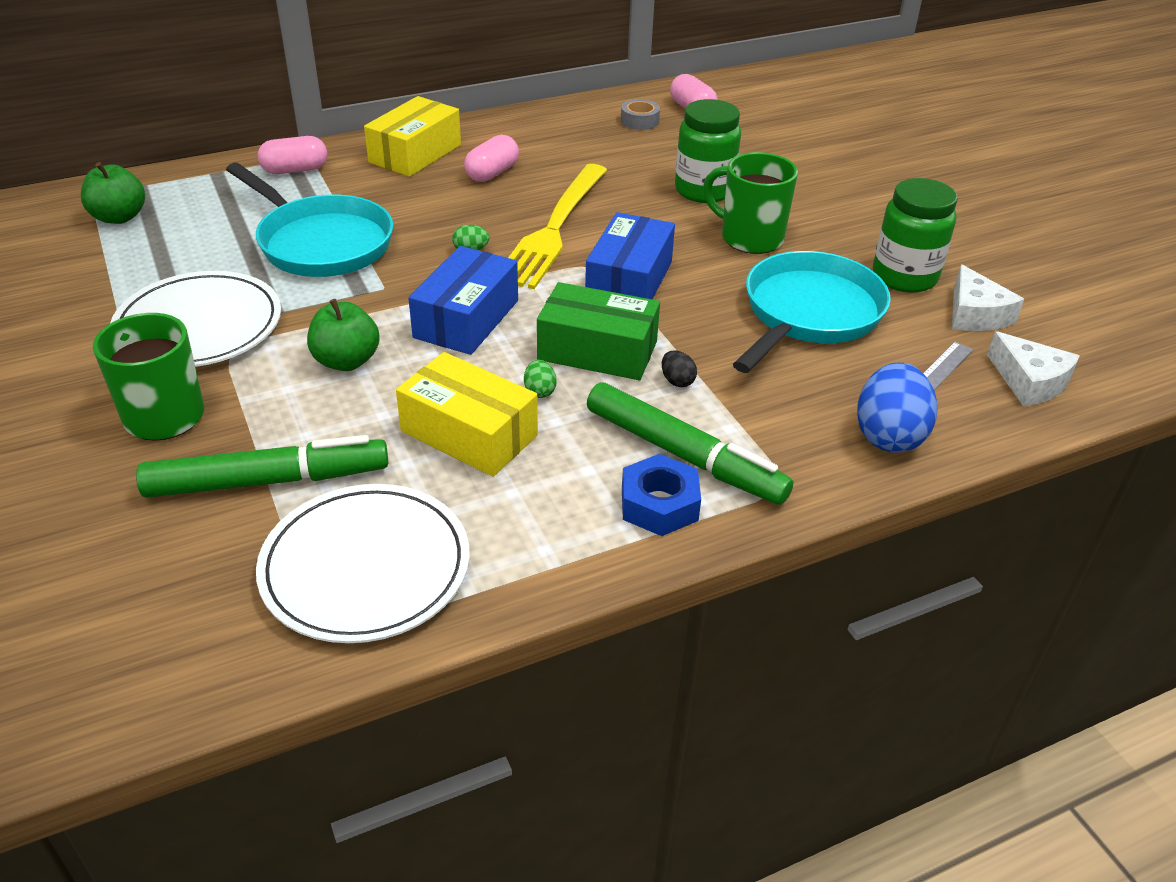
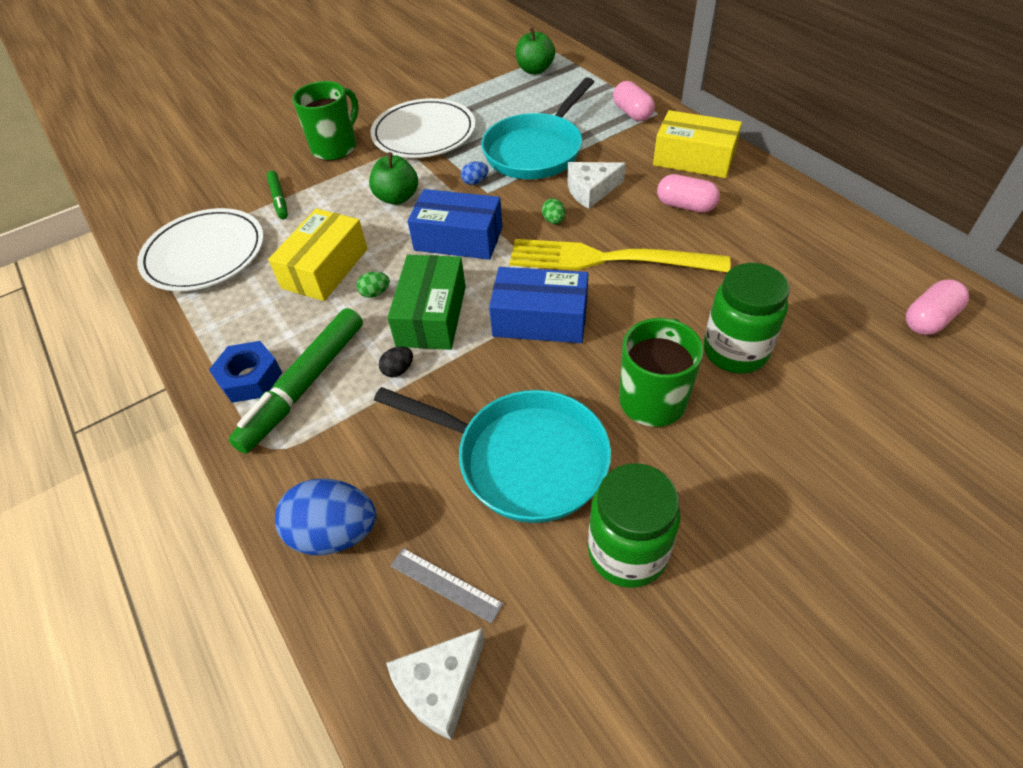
camera: 85 degrees right, 10 degrees up
(267, 481) = (279, 199): green marker -> green marker, size x0.52
(355, 294) = (475, 182): none -> blue egg
(639, 121) = (863, 281): grey tape -> none
(975, 314) = (568, 632): white cheese -> white cheese (591, 190)

